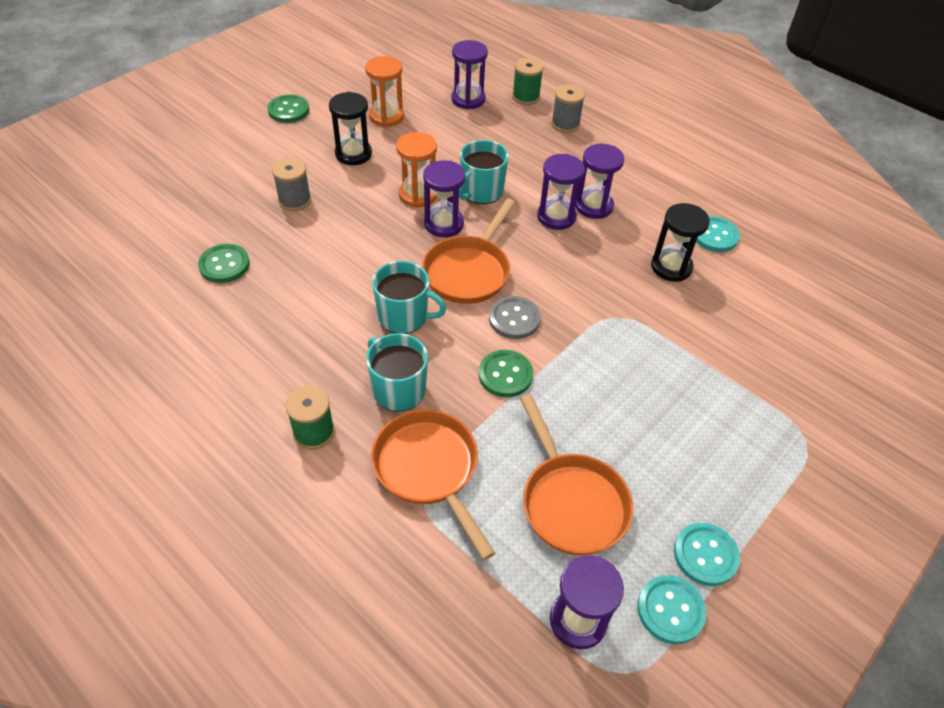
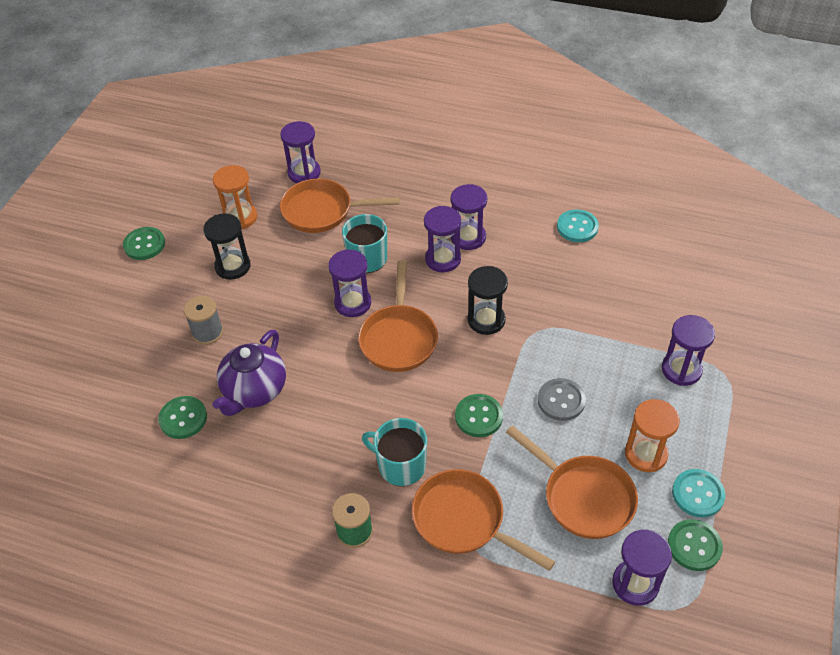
camera: 20 degrees left, 0 degrees up
(303, 266) = (254, 391): none -> purple teapot
(404, 316) = (368, 400): turquoise mug -> none
(418, 195) = (314, 284): orange hourglass -> orange hourglass (646, 454)
(465, 136) = (322, 211): none -> orange pan
(514, 319) = (459, 365): grey button -> grey button (561, 400)
(526, 97) = (354, 152): green spool -> none
(565, 124) = (403, 167): grey spool -> none
(670, 610) = (694, 546): turquoise button -> green button
(671, 267) = (558, 269): black hourglass -> black hourglass (486, 320)
(756, 416) = (681, 370): none -> purple hourglass

